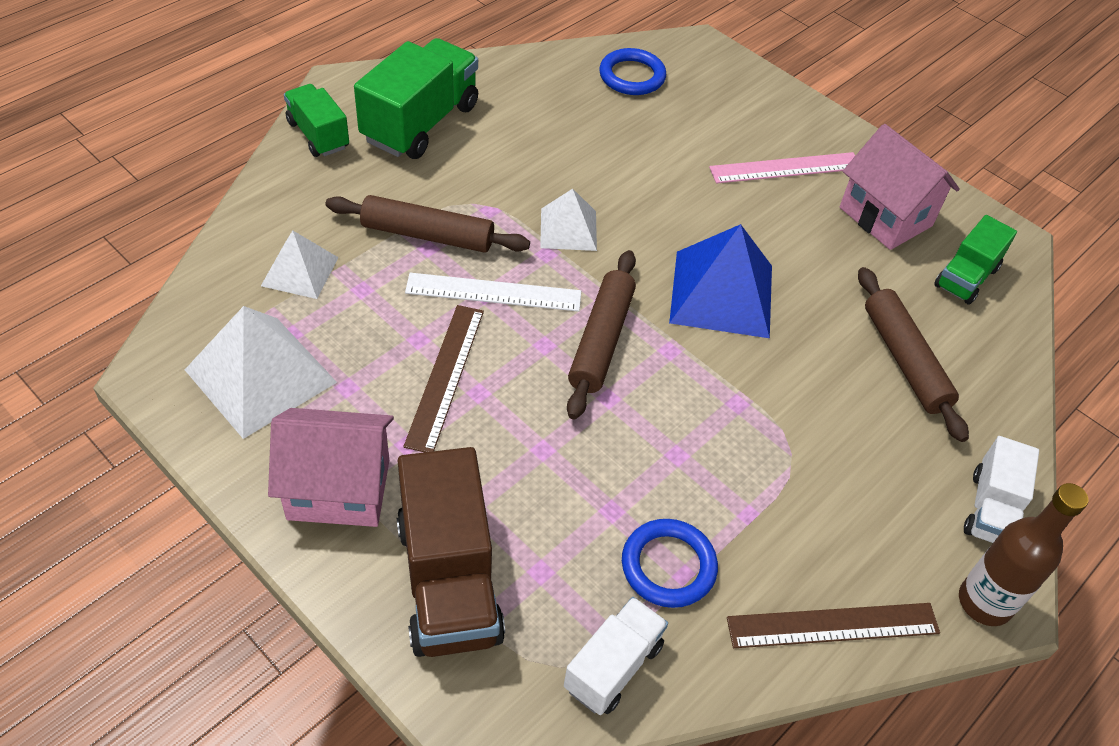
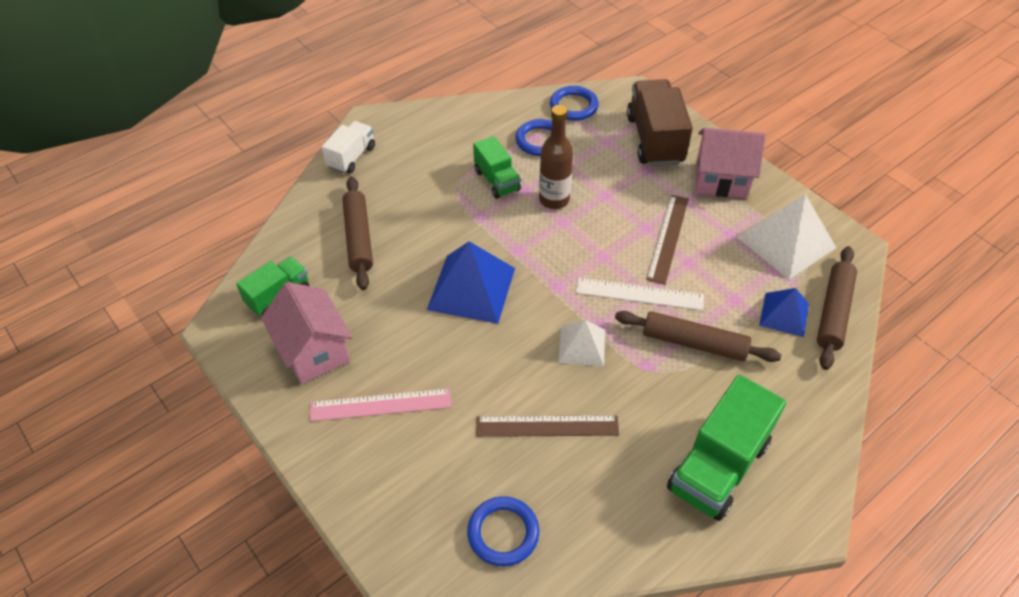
camera: 170 degrees left, 0 degrees up
(299, 271) = (784, 314): white pyramid -> blue pyramid
(318, 135) = (810, 452): green truck -> green truck (497, 180)
(601, 340) = (564, 257): brown rolling pin -> brown rolling pin (833, 312)
(613, 666) = (573, 106): white truck -> blue ring
(833, 625) = (462, 115): brown ruler -> brown ruler (547, 426)
(984, 602) = (380, 120): brown bottle -> brown bottle (554, 199)

